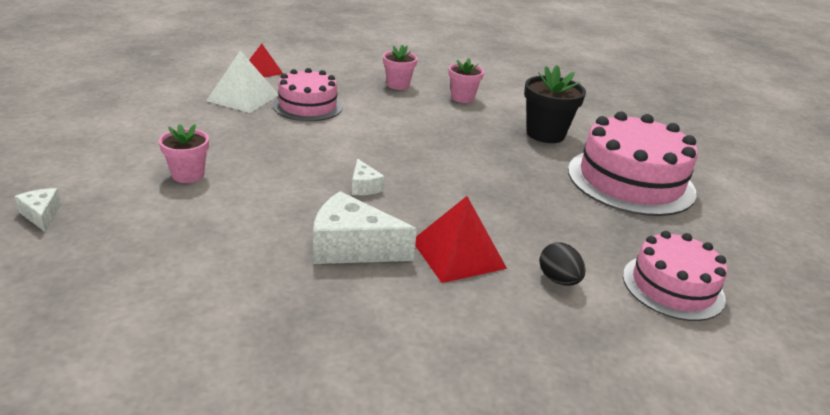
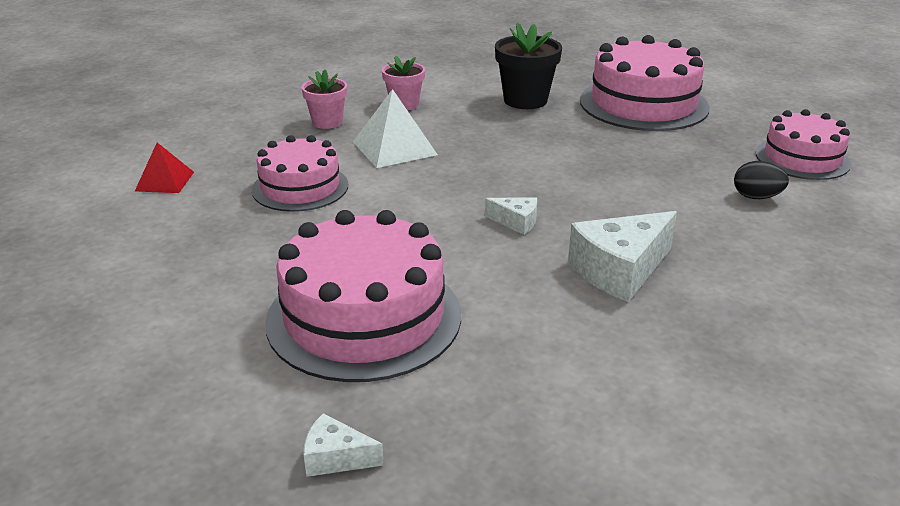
camera: 45 degrees left, 0 degrees up
(188, 175) = (364, 317): pink flower pot -> pink cake
(243, 97) = (217, 218): white pyramid -> white pyramid (394, 148)
(458, 254) = (680, 223): red pyramid -> none

